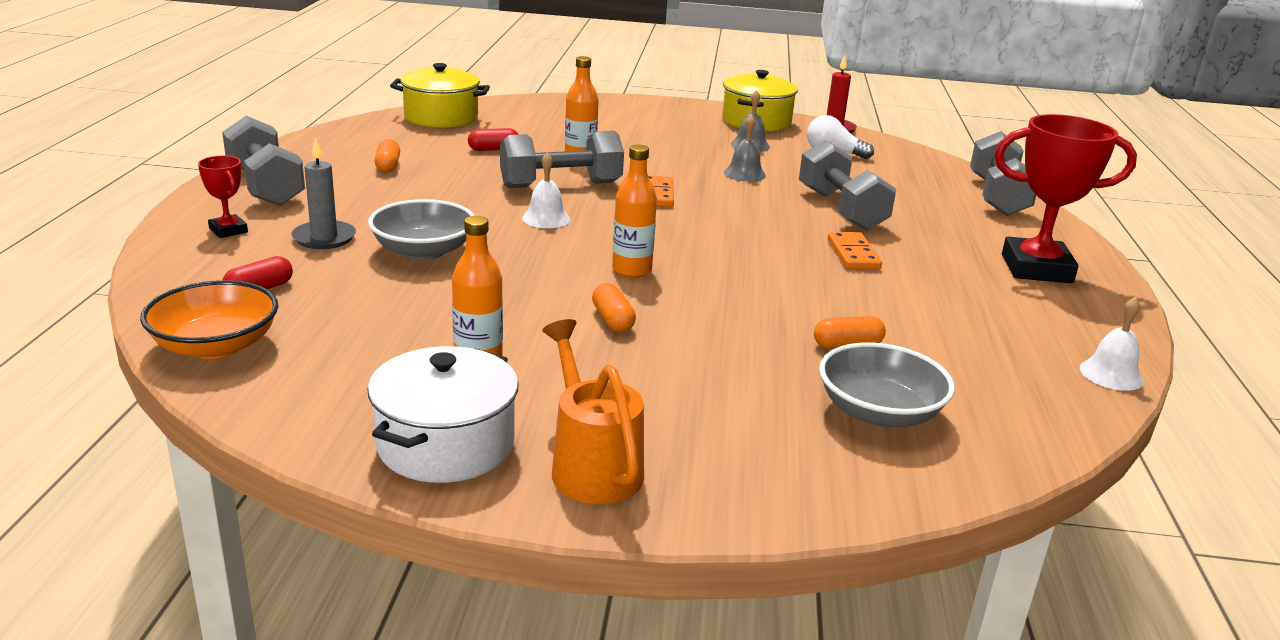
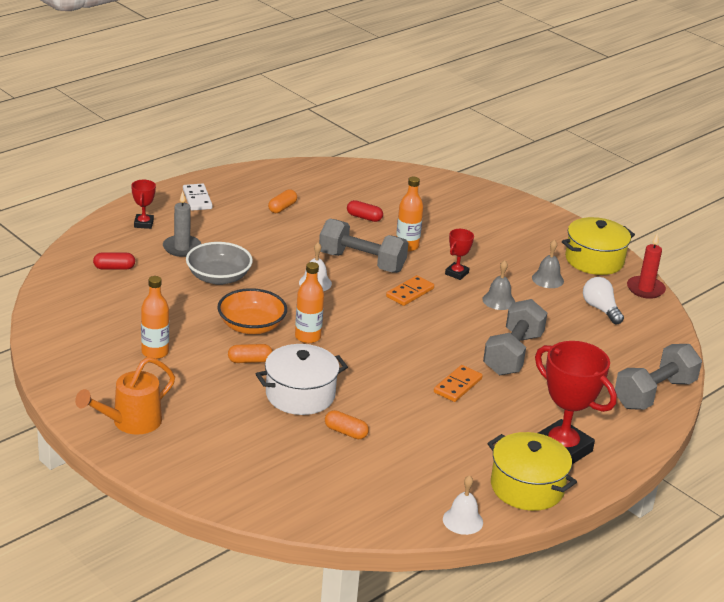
camera: 40 degrees right, 5 degrees up
(216, 346) = (61, 292): orange bowl -> orange bowl (251, 326)
(265, 187) = (197, 199): grey dumbbell -> white domino
(441, 117) = (371, 177): yellow pot -> yellow pot (527, 487)
(445, 444) = (88, 383): white pot -> white pot (300, 395)
(591, 465) = (130, 422): orange watering can -> orange watering can turned 150 degrees counterclockwise
(612, 320) = (250, 361): orange capsule -> orange capsule turned 60 degrees clockwise
(667, 165) = (456, 273): none -> red trophy
(879, 412) = (295, 469): grey bowl -> none

